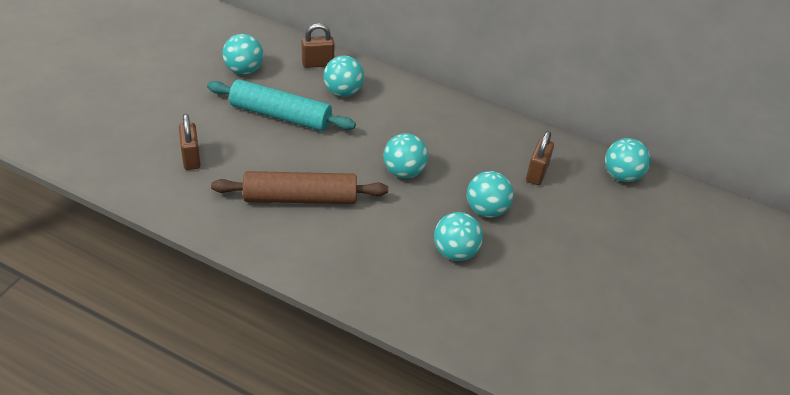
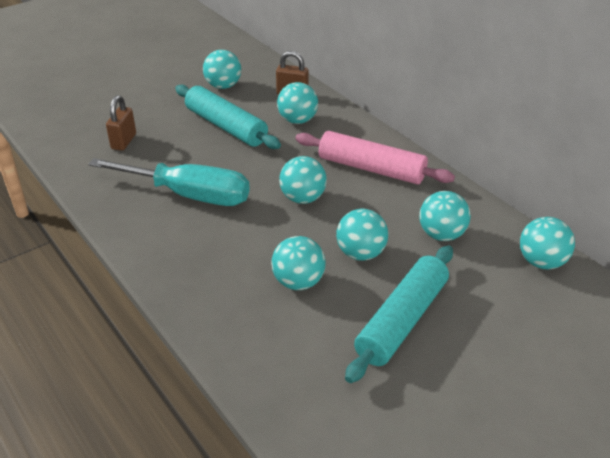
camera: 30 degrees right, 5 degrees down
(300, 198) = (189, 195): brown rolling pin -> turquoise screwdriver
(441, 126) = (371, 168): none -> pink rolling pin
(536, 173) = (441, 235): brown padlock -> turquoise ball
(555, 259) = (401, 320): none -> turquoise rolling pin

